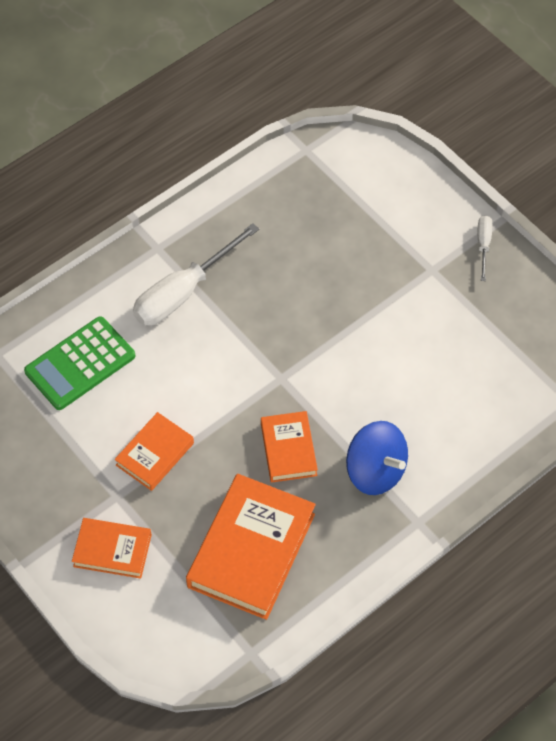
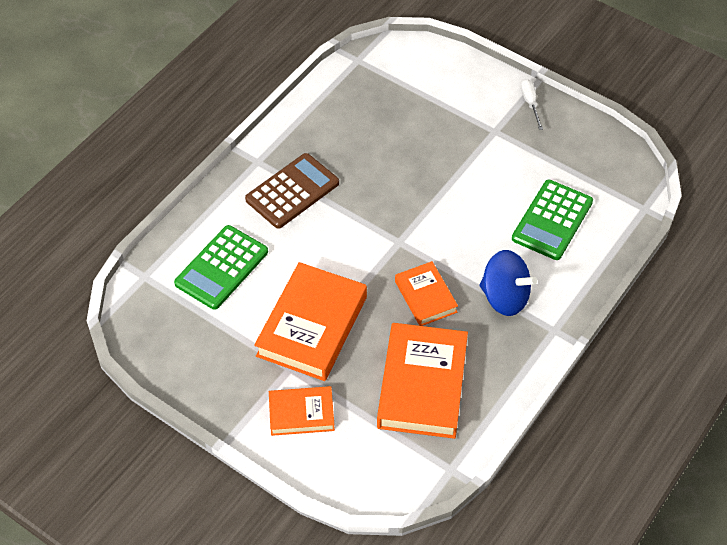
camera: 15 degrees left, 5 degrees down
(155, 454) = (312, 326): orange book -> orange book, size x1.78
(183, 292) = (292, 191): white screwdriver -> brown calculator
(460, 392) = (552, 220): none -> green calculator

